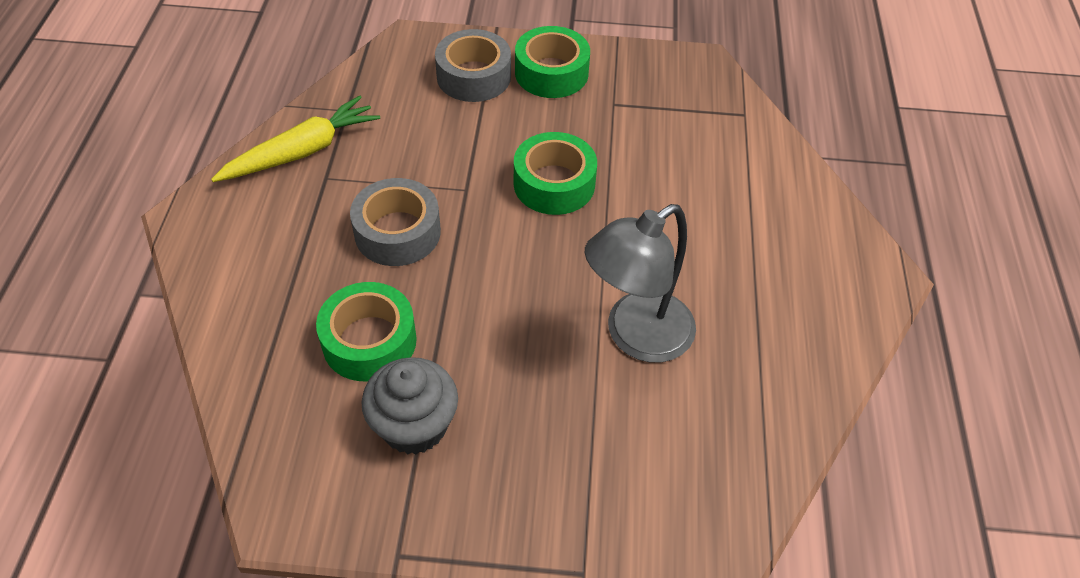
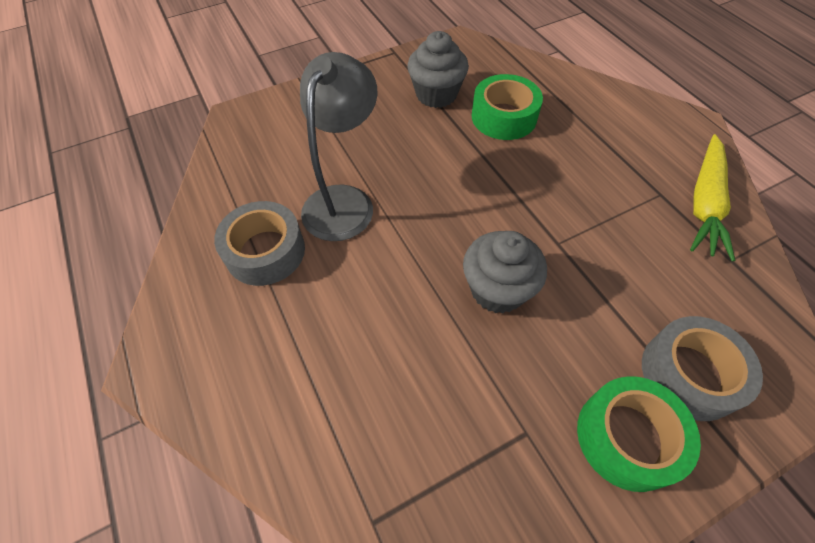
camera: 150 degrees right, 5 degrees up
(397, 232) = (565, 183): grey tape -> grey tape (265, 251)
(554, 184) = (497, 289): green tape -> grey cupcake

